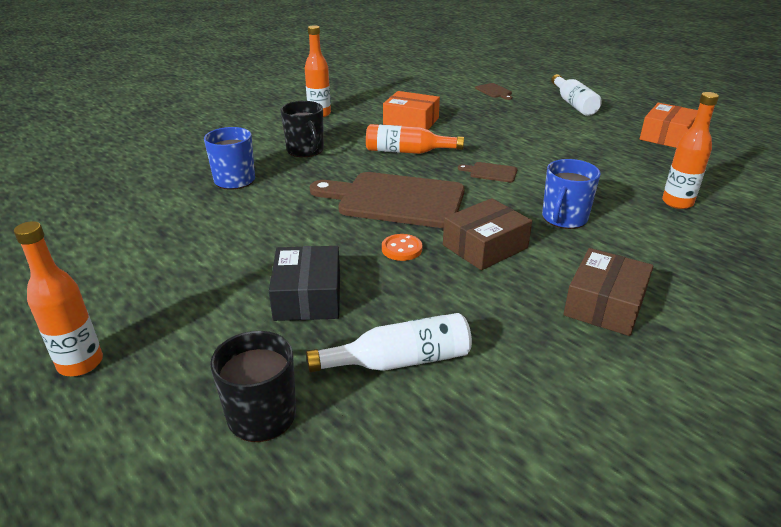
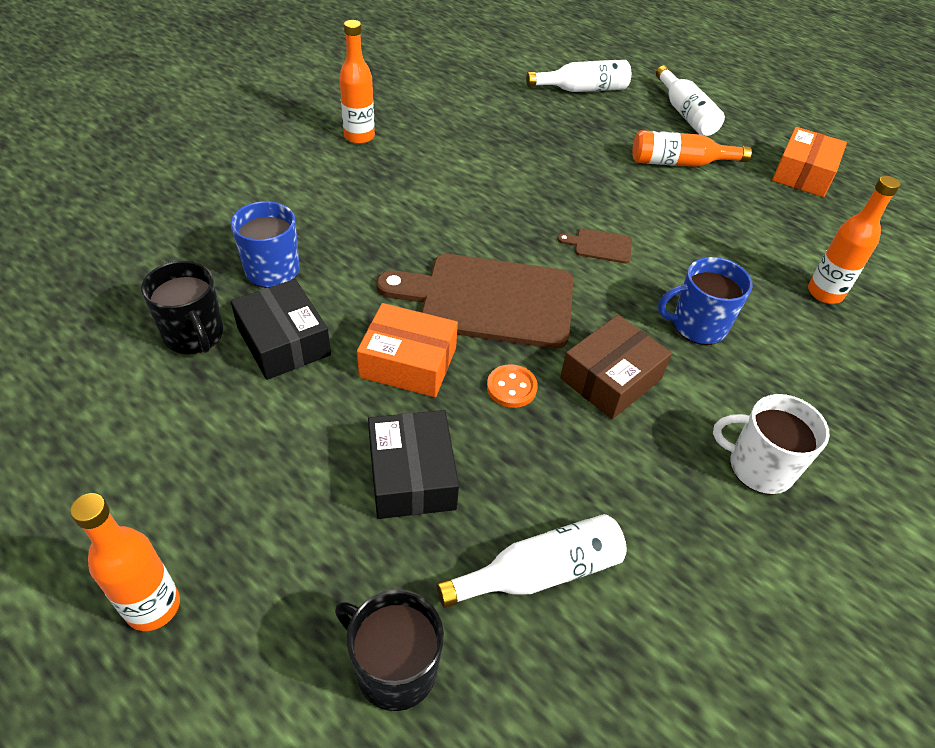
camera: 10 degrees left, 15 degrees up
(231, 218) = (283, 341): none -> black box
(305, 150) = (355, 210): black mug -> black mug (194, 335)
(407, 151) = (489, 209): orange bottle -> orange bottle (679, 163)
(411, 122) = (484, 151): orange box -> orange box (408, 362)
(494, 91) = (582, 89): brown cutting board -> white bottle
(564, 218) = (697, 326): blue mug -> blue mug turned 60 degrees clockwise
(604, 304) = (759, 467): brown box -> white mug

